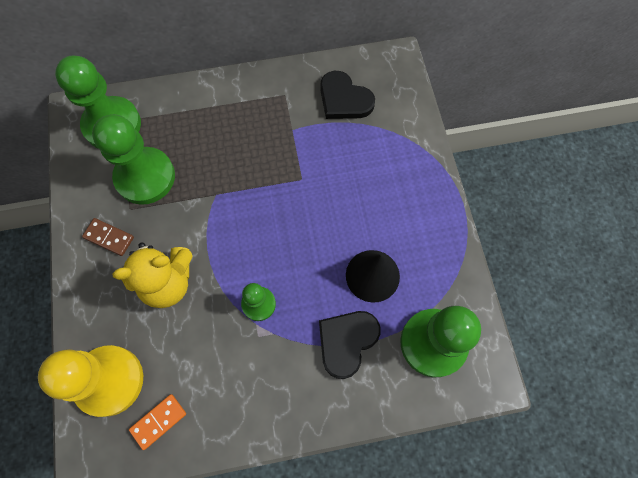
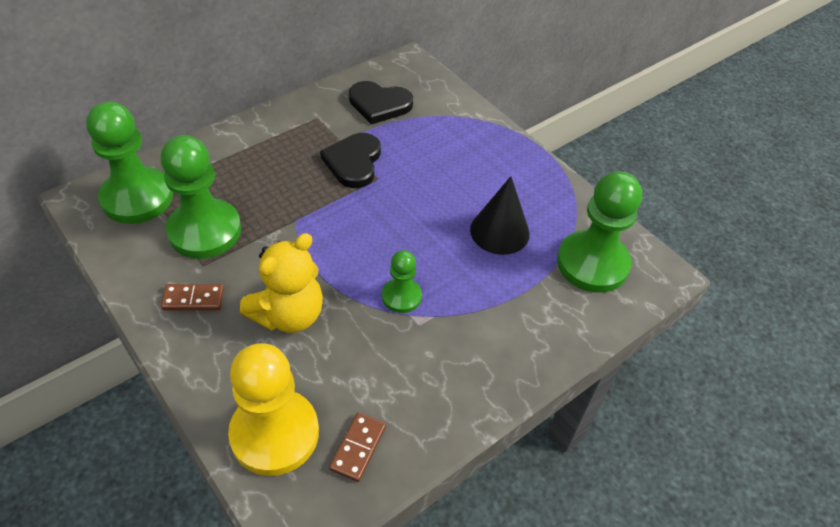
camera: 30 degrees left, 20 degrees down
(158, 421) = (358, 448): orange domino -> brown domino
(347, 342) = (511, 294): black heart -> black heart (353, 162)

